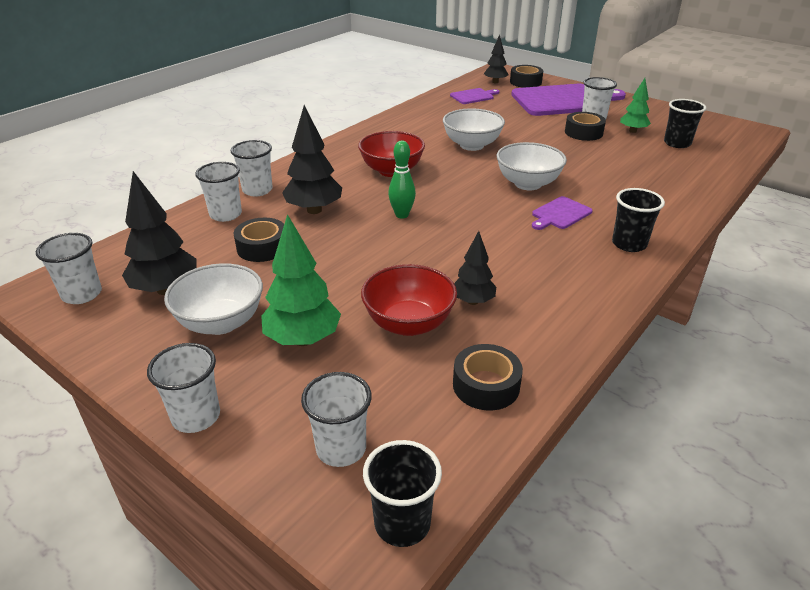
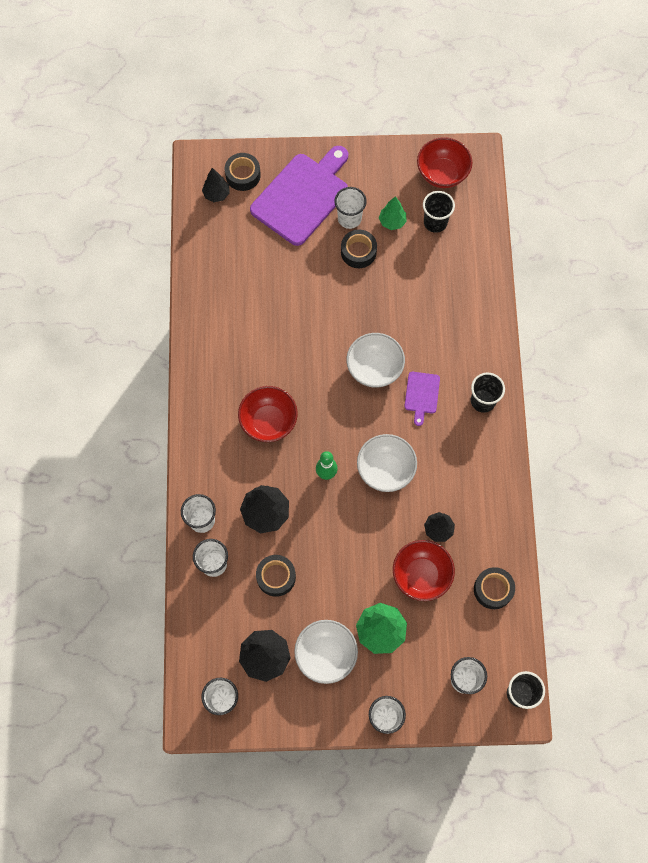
camera: 40 degrees left, 35 degrees up
(472, 145) = (292, 337): white bowl -> white bowl (385, 470)
(473, 96) = (222, 241): purple cutting board -> none
(708, 127) = (442, 173): none -> red bowl

